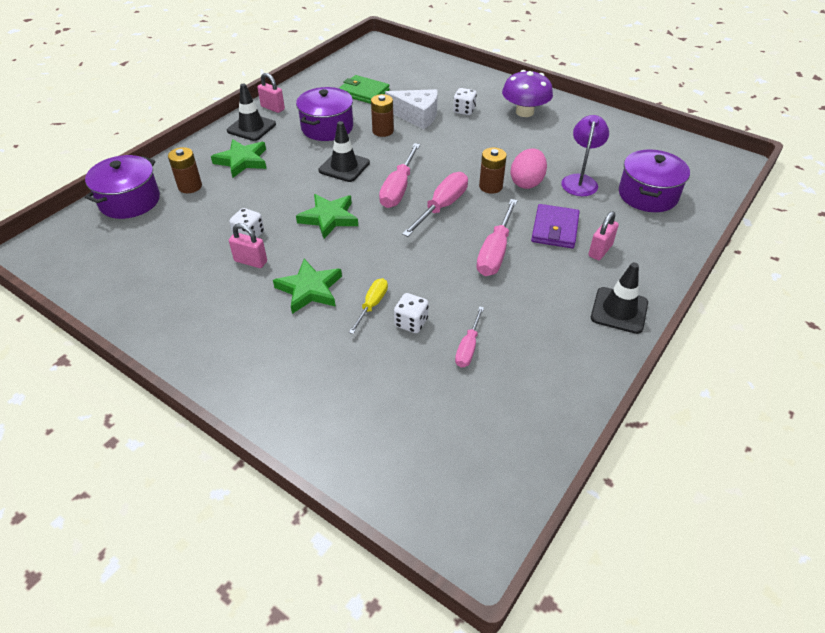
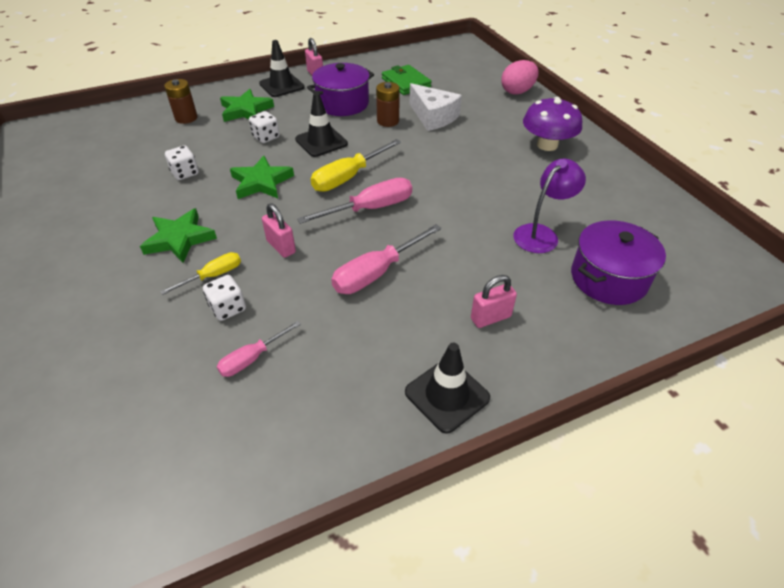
camera: 30 degrees right, 0 degrees up
(130, 201) = (134, 115): purple pot -> none
(250, 261) = (162, 195): pink padlock -> pink padlock (281, 247)
(398, 189) = (348, 177): pink screwdriver -> yellow screwdriver
(464, 110) = (484, 125): white dice -> white dice (266, 137)
(490, 186) = (438, 206): brown battery -> none
(526, 182) = (479, 215): pink egg -> pink egg (517, 91)
(555, 229) = (462, 274): purple wallet -> none

